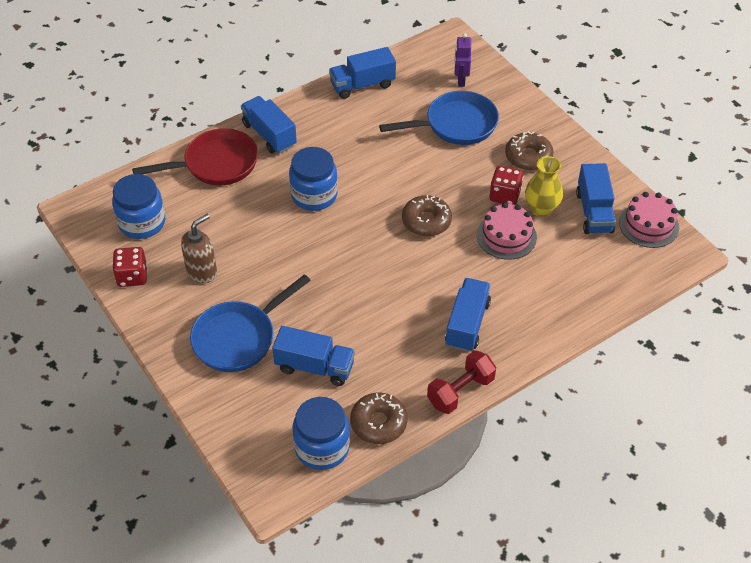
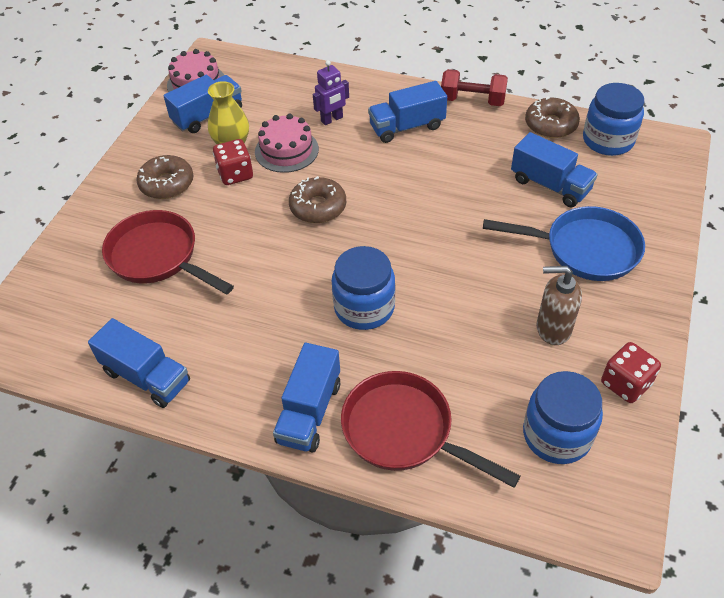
camera: 125 degrees left, 0 degrees up
(314, 367) = (550, 185): blue truck -> blue truck turned 150 degrees clockwise
(456, 125) = (158, 257): blue pan -> red pan
(461, 80) = (75, 292): purple robot -> purple robot (332, 119)

